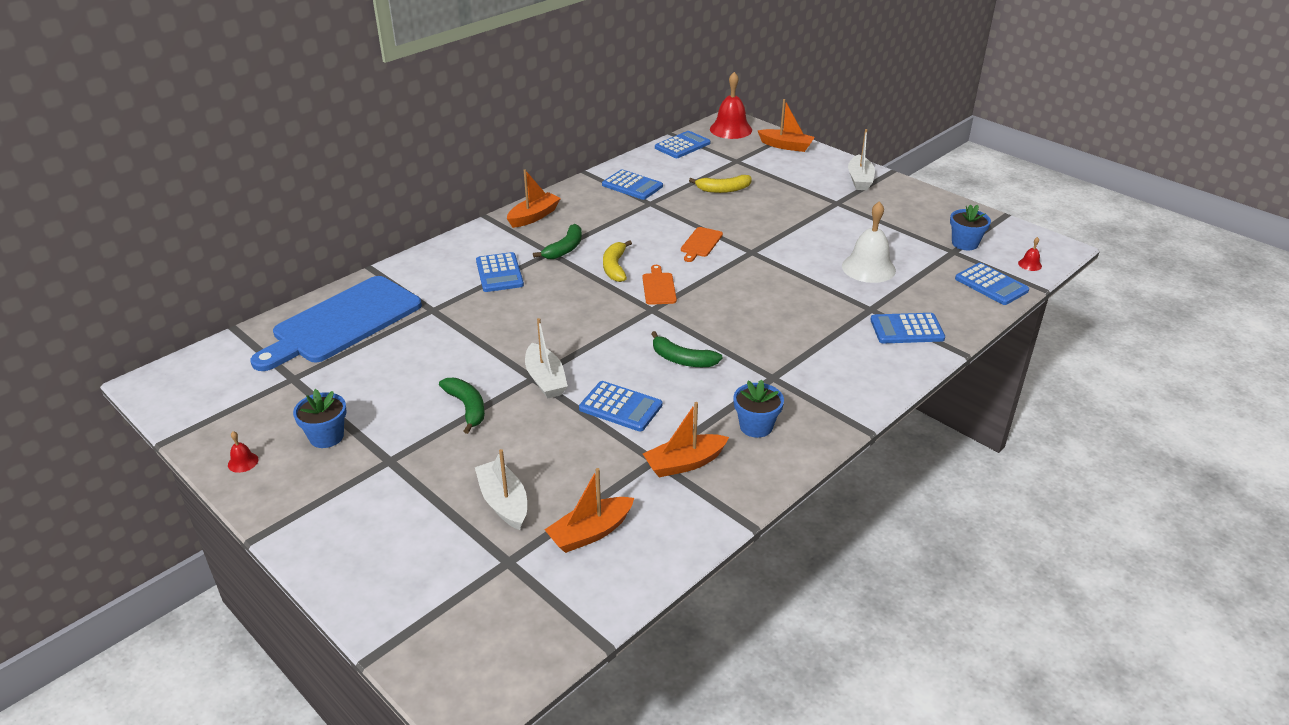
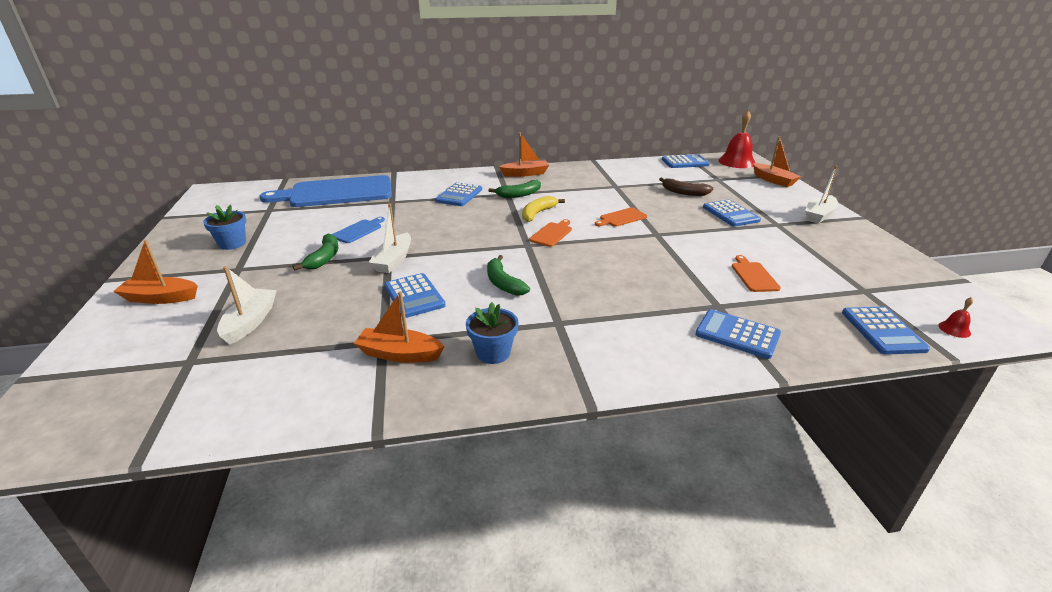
camera: 35 degrees right, 5 degrees down
(243, 462) = (177, 240): red bell -> none
(453, 361) = (358, 230): none -> blue cutting board
(590, 532) = (264, 370): orange boat -> orange boat (160, 298)
(632, 186) = (616, 174): blue calculator -> blue calculator (730, 214)
(723, 189) = (684, 192): yellow banana -> brown banana
(868, 268) = (753, 275): white bell -> orange cutting board
(964, 243) = (885, 288): blue flower pot -> none

